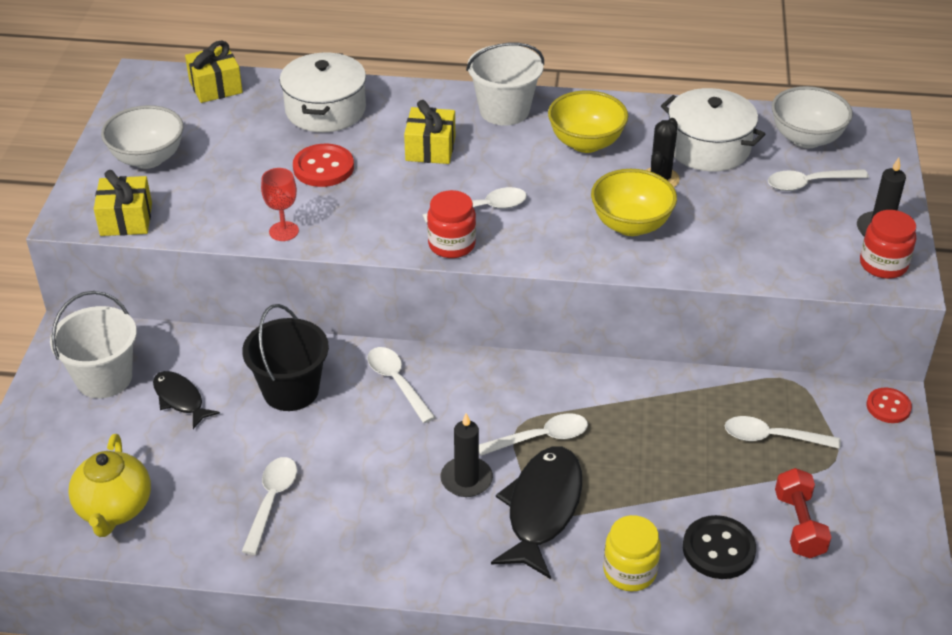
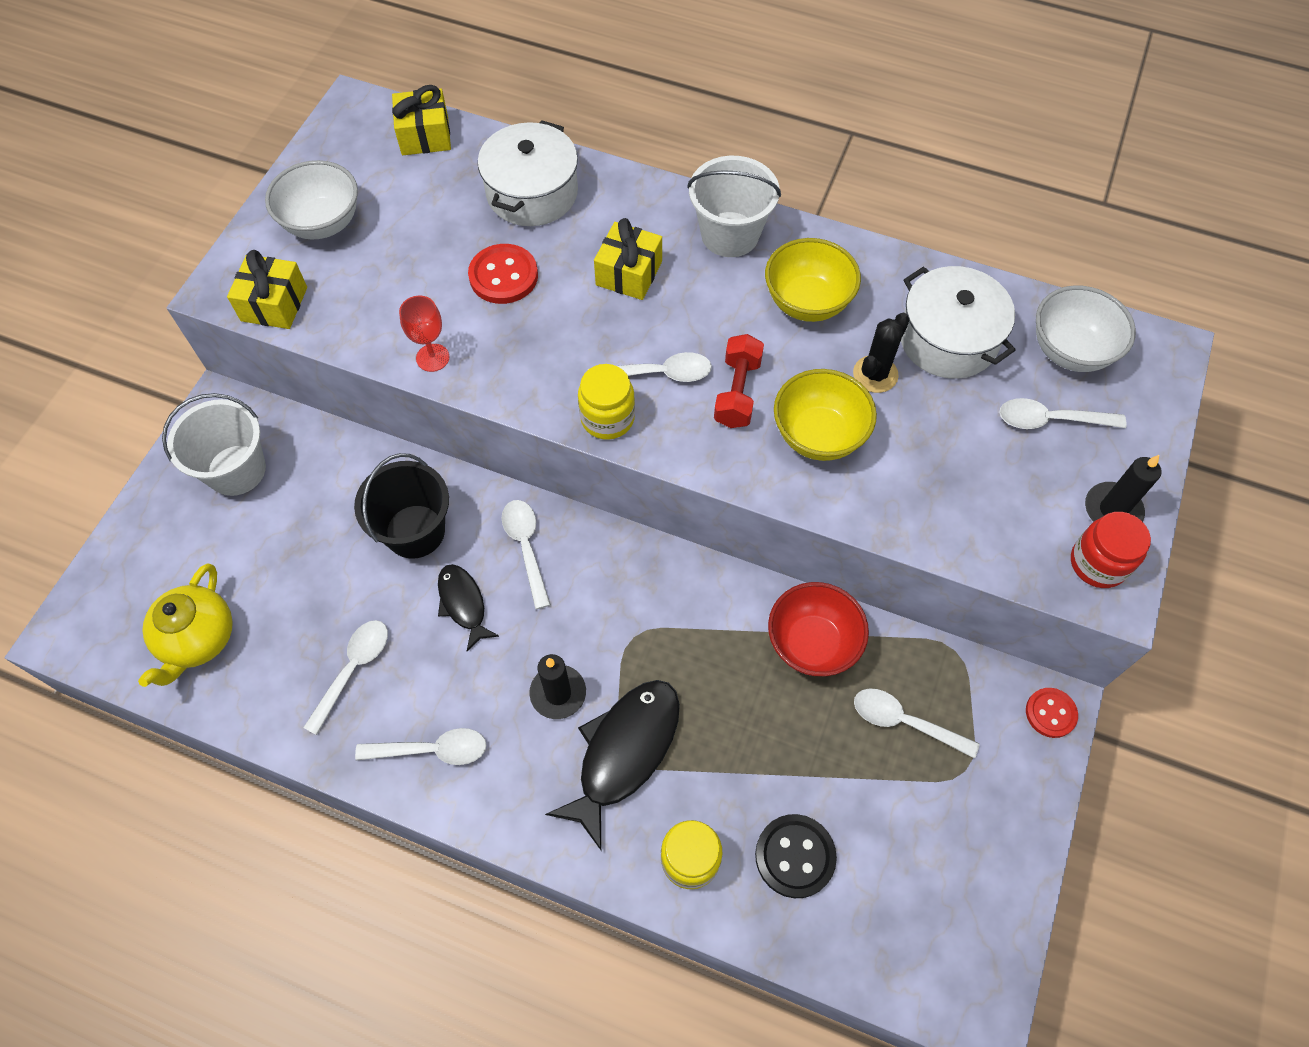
camera: 15 degrees right, 20 degrees up
(180, 399) = (302, 516): black fish -> black fish (463, 604)
(451, 244) = (607, 418): red jar -> yellow jar
(540, 438) = (652, 658): white spoon -> white spoon (432, 750)
(673, 400) = (812, 643): none -> red bowl
(799, 525) = (894, 848): red dumbbell -> red dumbbell (737, 392)

